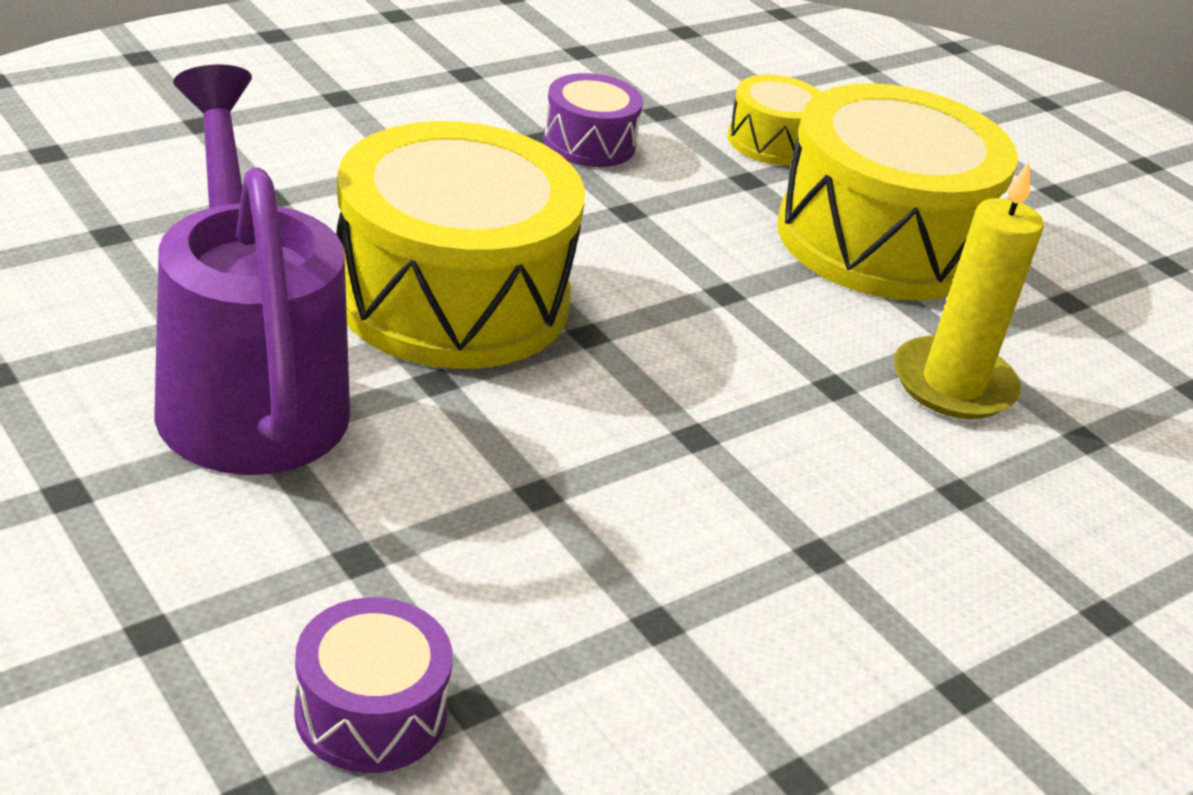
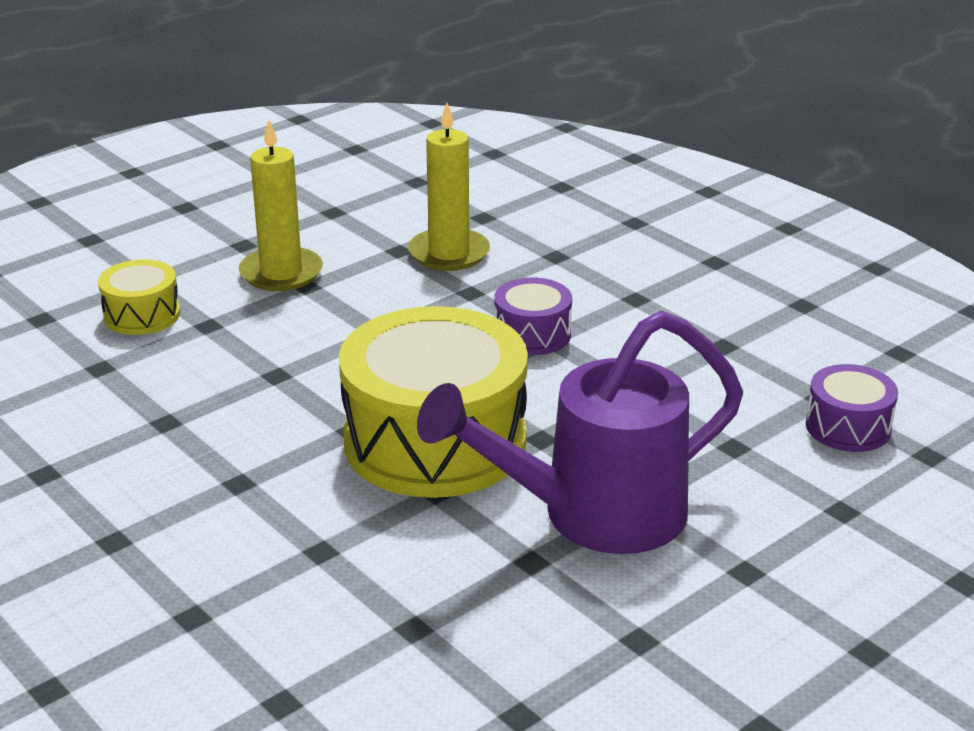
camera: 90 degrees left, 5 degrees down
(589, 143) = (169, 398): purple drum -> purple drum (532, 334)
(879, 240) = (281, 273): yellow drum -> yellow candle

